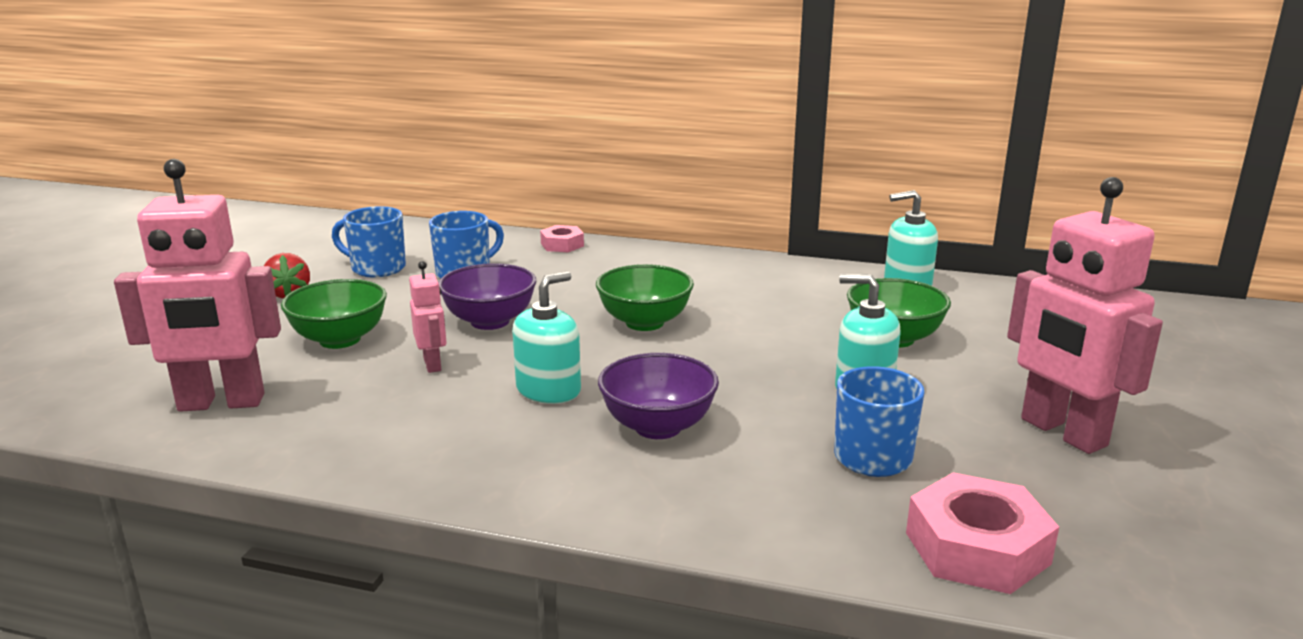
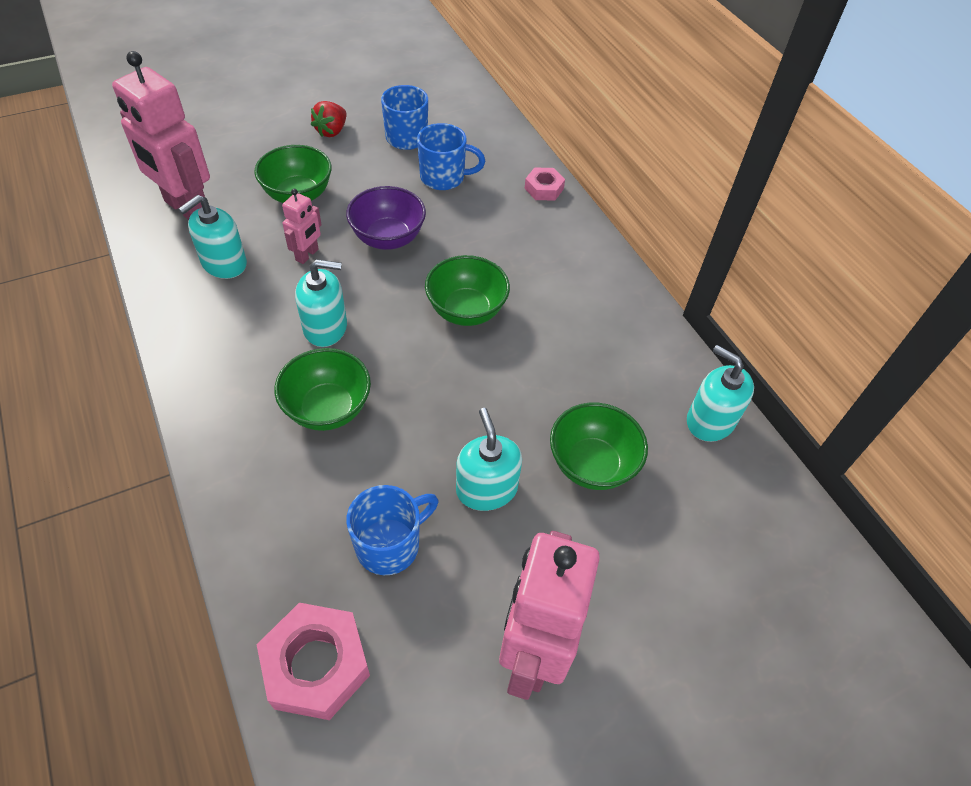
camera: 45 degrees right, 30 degrees up
(352, 411) = (224, 263): none -> turquoise soap dispenser
(658, 427) = (328, 409): purple bowl -> green bowl

